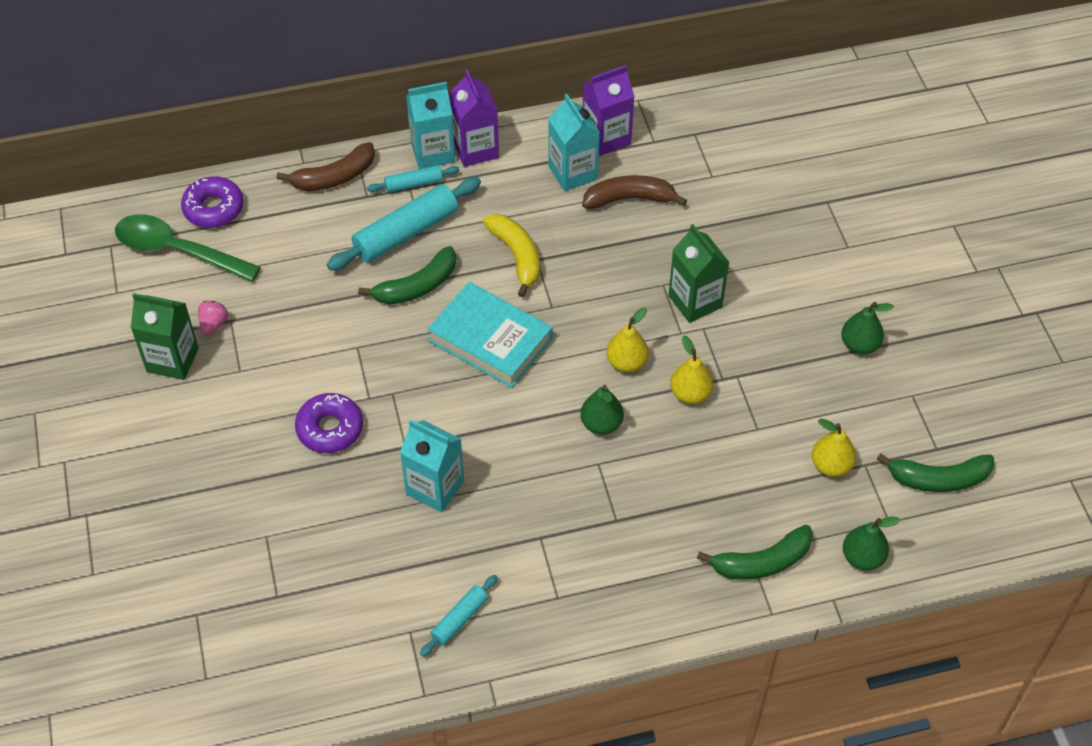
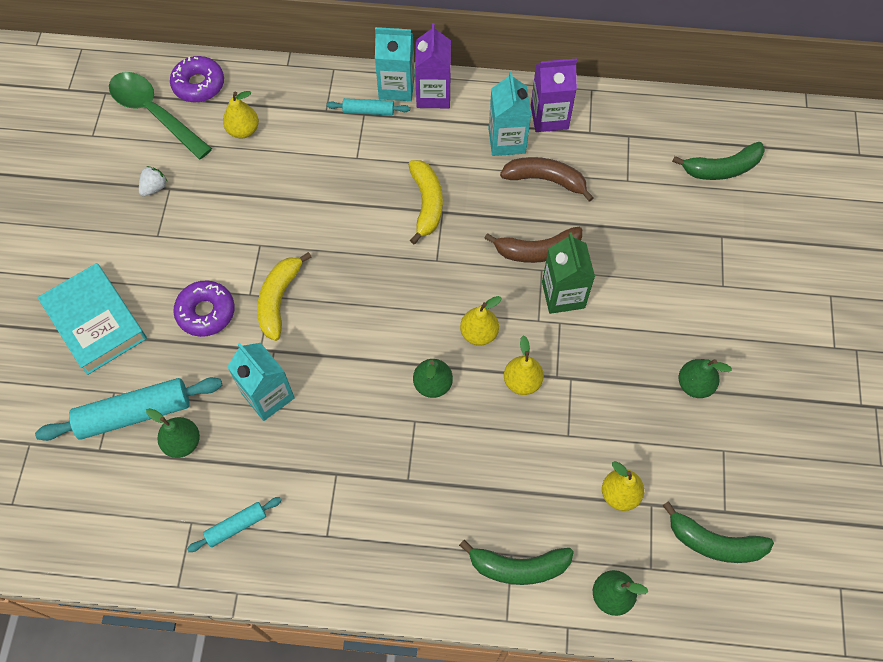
camera: 20 degrees right, 10 degrees up
(172, 360) = (109, 209): green carton -> none
(213, 324) = (154, 188): pink strawberry -> white strawberry
(286, 240) = (243, 130): none -> yellow pear
(334, 177) = (306, 85): brown banana -> brown banana (537, 251)
(365, 560) = (182, 443): none -> green pear
(403, 393) = (279, 299): none -> yellow banana
(406, 233) = (343, 154): turquoise rolling pin -> turquoise rolling pin (134, 414)
(417, 286) = (331, 205): green banana -> green banana (721, 168)
(490, 340) = (371, 274): turquoise book -> turquoise book (95, 322)

